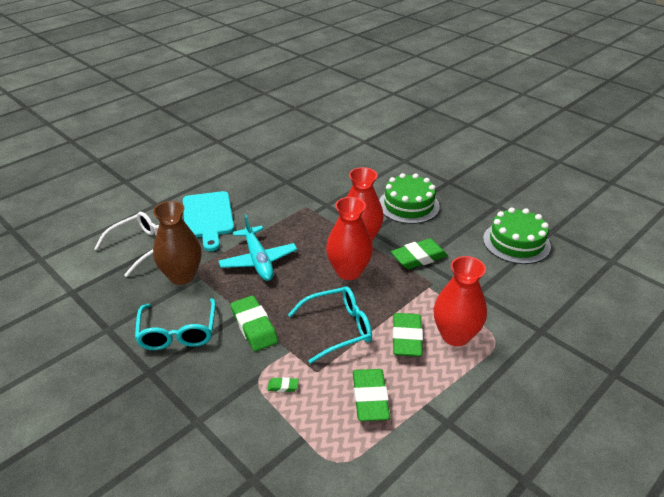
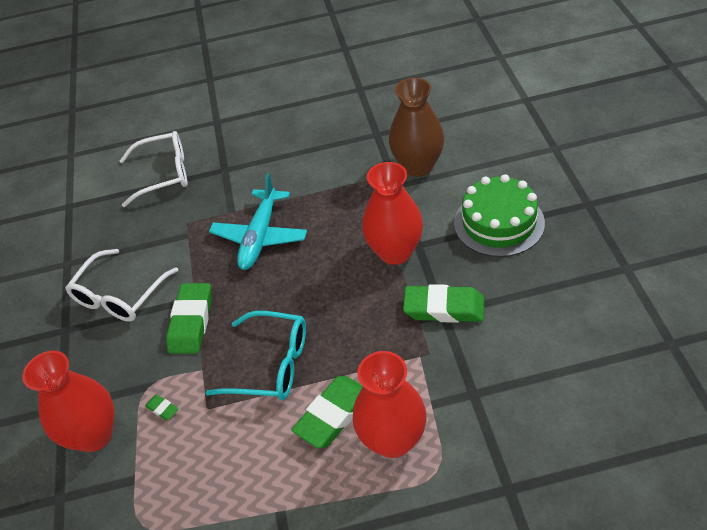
camera: 40 degrees right, 10 degrees up
(178, 332) = (120, 295): turquoise glasses -> white glasses
(182, 276) = (173, 226): brown vase -> brown vase (418, 166)
(208, 217) = (253, 157): turquoise cutting board -> none
(349, 271) = (344, 293): red vase -> red vase (94, 435)
(370, 398) = (232, 470): green eraser -> none
(516, 242) = (599, 340): green cake -> none

